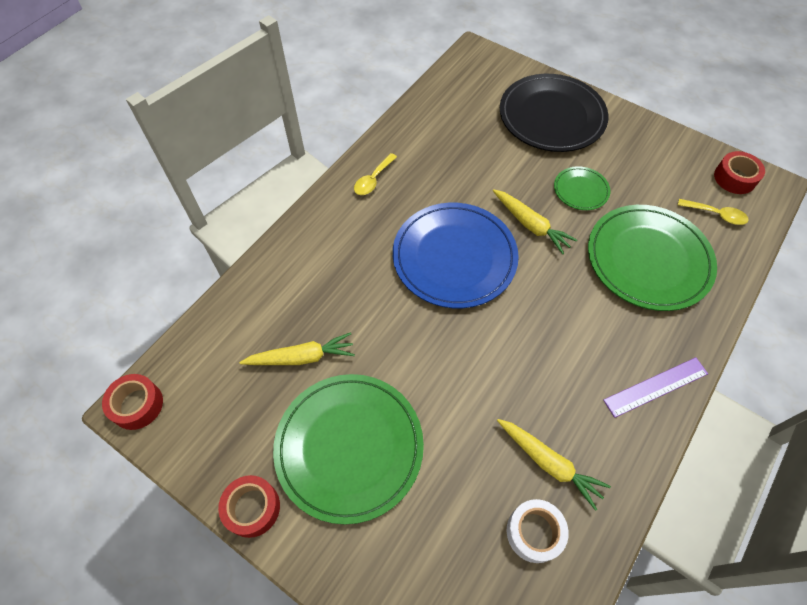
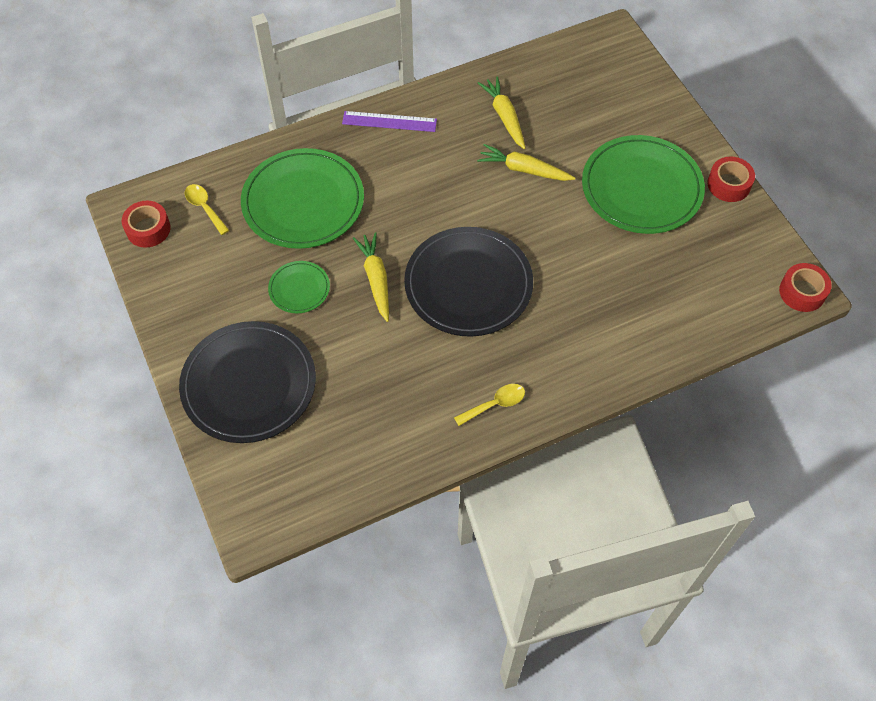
camera: 150 degrees left, 0 degrees up
(302, 357) = (650, 265): yellow carrot -> yellow carrot (523, 169)
(454, 257) = (468, 284): blue plate -> black plate
(534, 532) = (542, 90): white tape -> none

